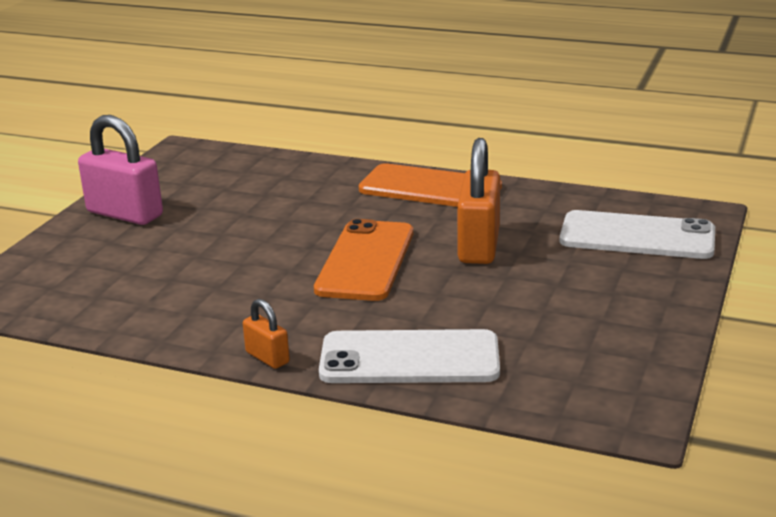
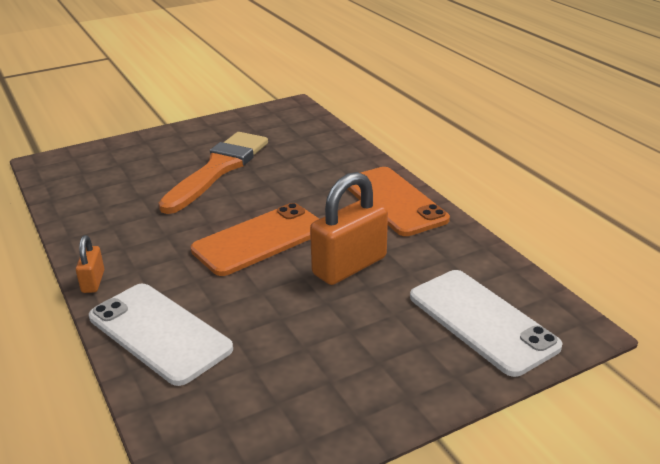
camera: 40 degrees right, 5 degrees up
(125, 214) = (192, 139): pink padlock -> none
(210, 227) = (218, 169): none -> orange brush

